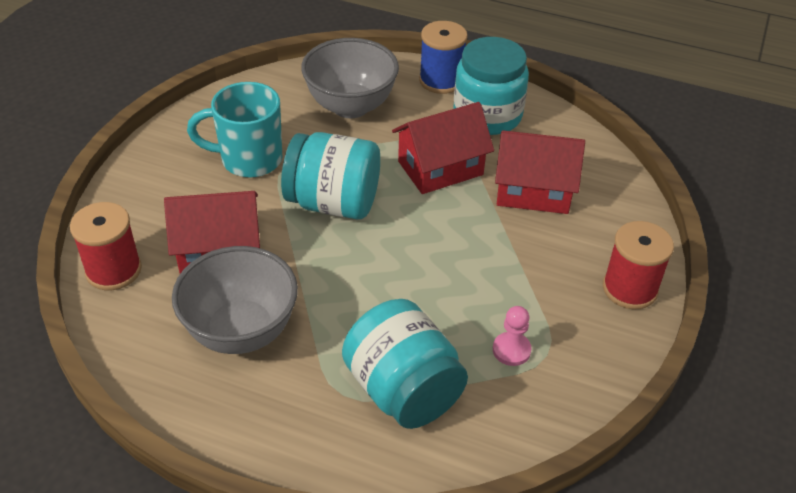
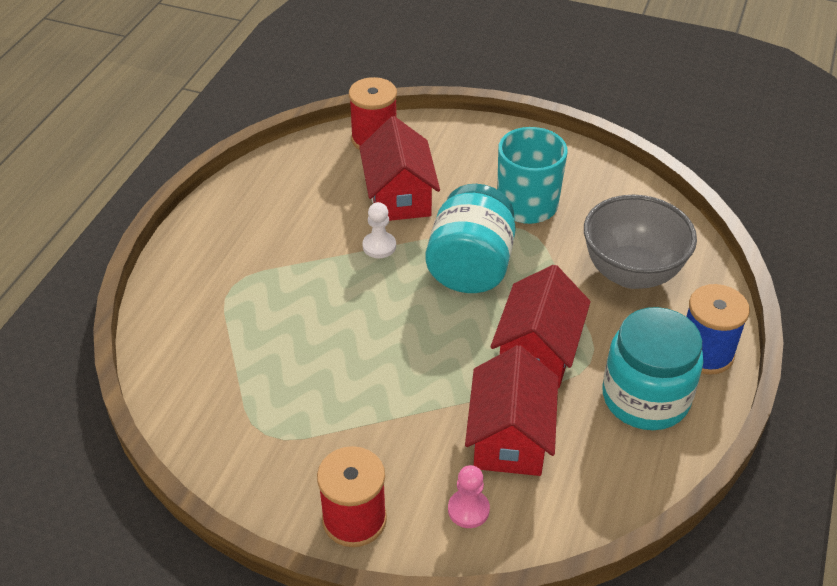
camera: 90 degrees right, 0 degrees up
(241, 331) = (305, 218): grey bowl -> none
(296, 268) = (379, 246): none -> white pawn
(403, 390) = (232, 324): turquoise jar -> none
(440, 168) = (538, 351): red house -> red house turned 45 degrees clockwise
(511, 350) = (272, 404): pink pawn -> pink pawn (468, 510)

